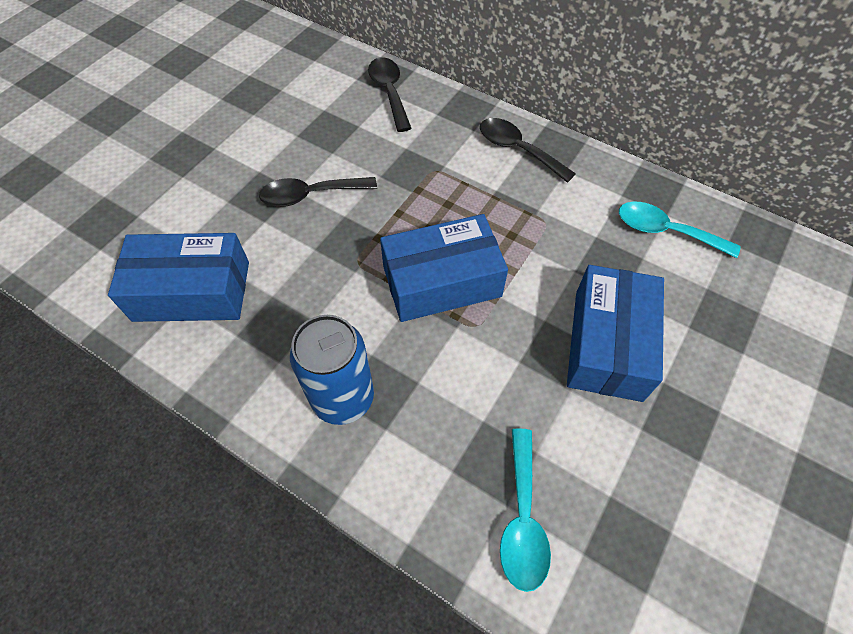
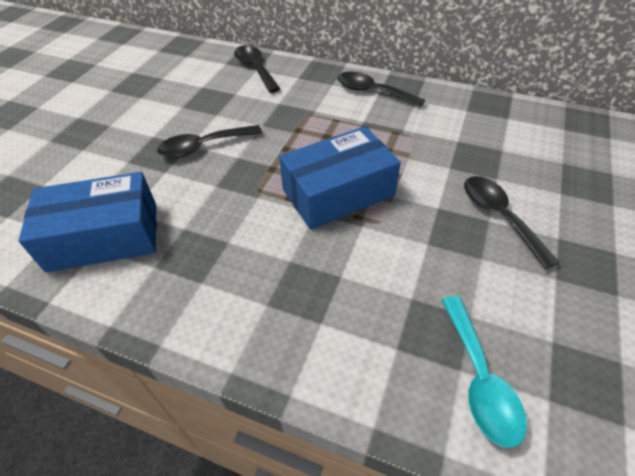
camera: 10 degrees left, 10 degrees down
(343, 398) = (272, 303): blue can -> none
(608, 344) = (499, 217): blue box -> black spoon
(665, 231) = (512, 129): turquoise spoon -> none

